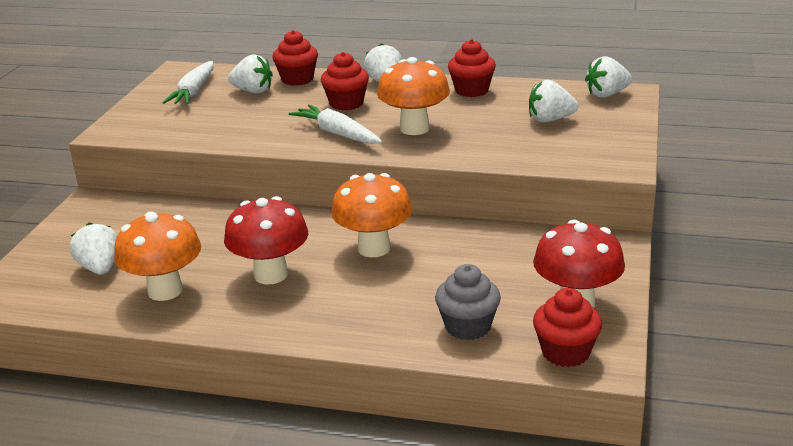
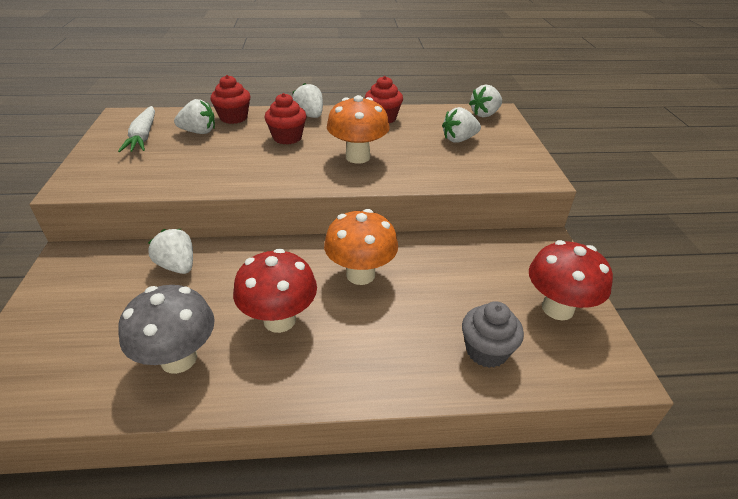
camera: 20 degrees left, 10 degrees up
(100, 268) = (98, 340): white strawberry -> white strawberry (177, 266)
(165, 291) = (179, 359): orange mushroom -> grey mushroom
(337, 133) = (294, 168): white carrot -> none
(565, 352) = (583, 365): red cupcake -> none

